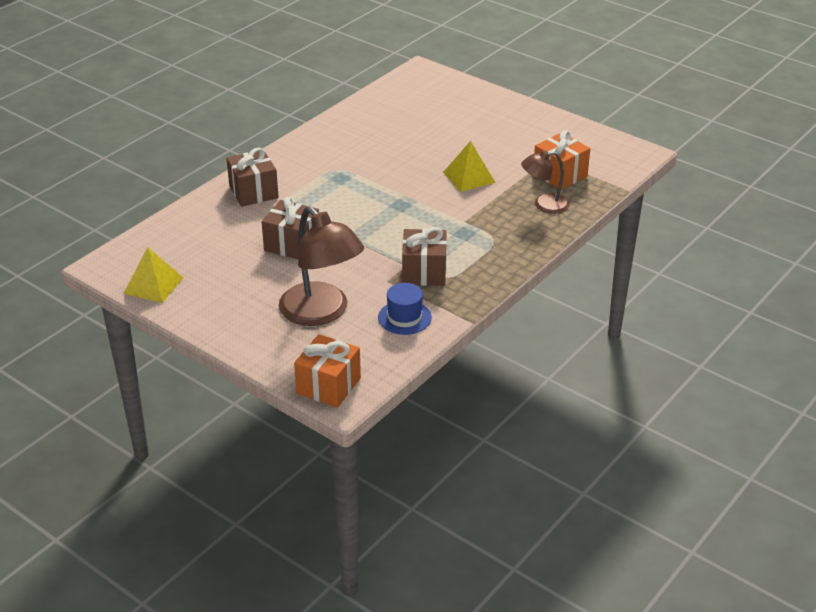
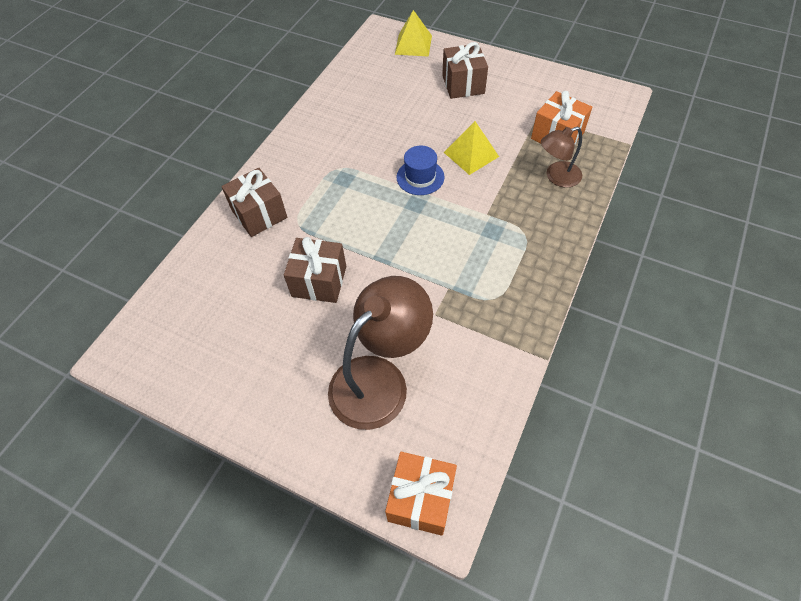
camera: 10 degrees left, 20 degrees up
(153, 285) = (180, 375): yellow pyramid -> yellow pyramid (413, 45)
(321, 313) = (379, 379): brown lamp -> brown lamp turned 90 degrees counterclockwise
(404, 317) = (471, 367): blue hat -> blue hat (420, 177)
(424, 272) = (470, 294): brown gift -> brown gift (463, 84)

